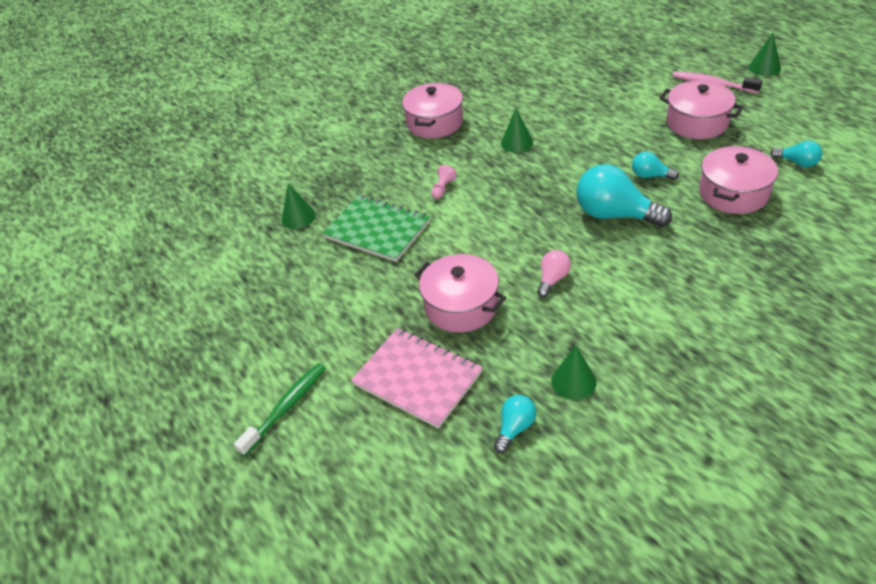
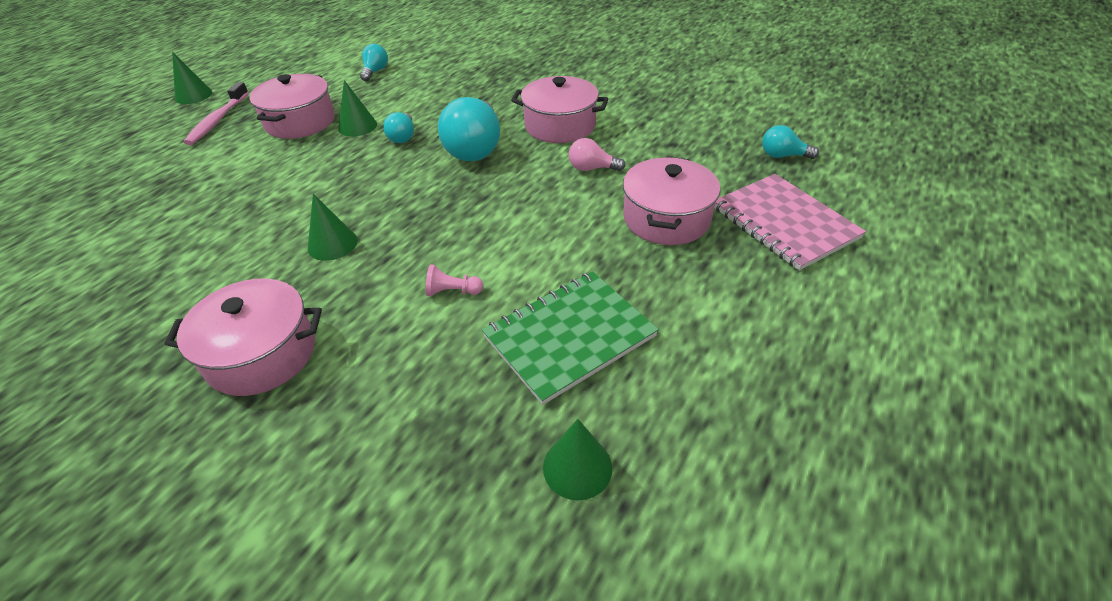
camera: 115 degrees left, 0 degrees up
(286, 407) = (915, 312): green toothbrush -> none
(377, 230) = (569, 336): green notebook -> green notebook turned 45 degrees clockwise
(417, 378) = (784, 223): pink notebook -> pink notebook turned 45 degrees counterclockwise
(573, 381) = (709, 137): green cone -> green cone (357, 126)
(733, 193) = (426, 94): pink pot -> pink pot (560, 126)

